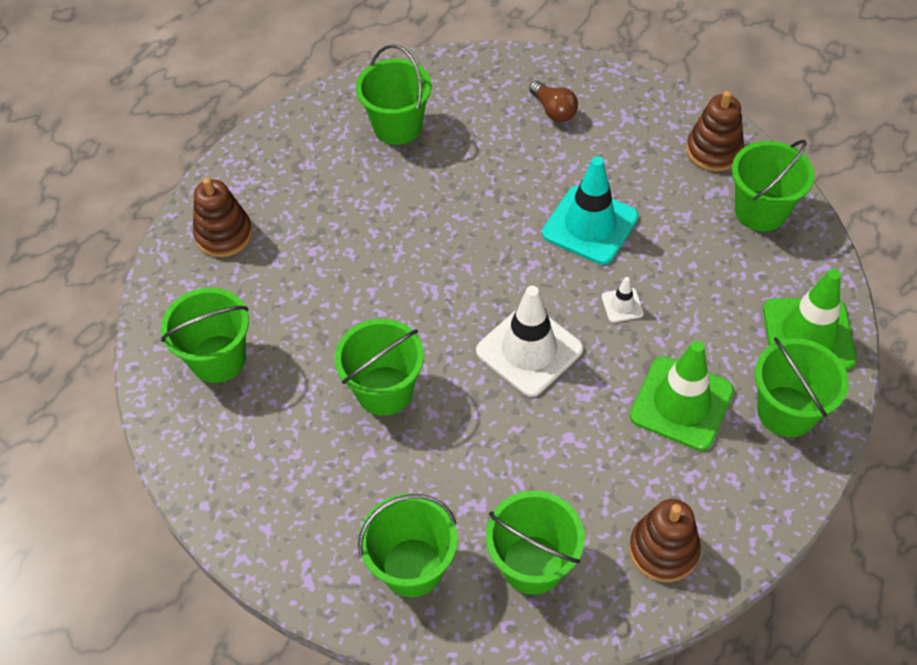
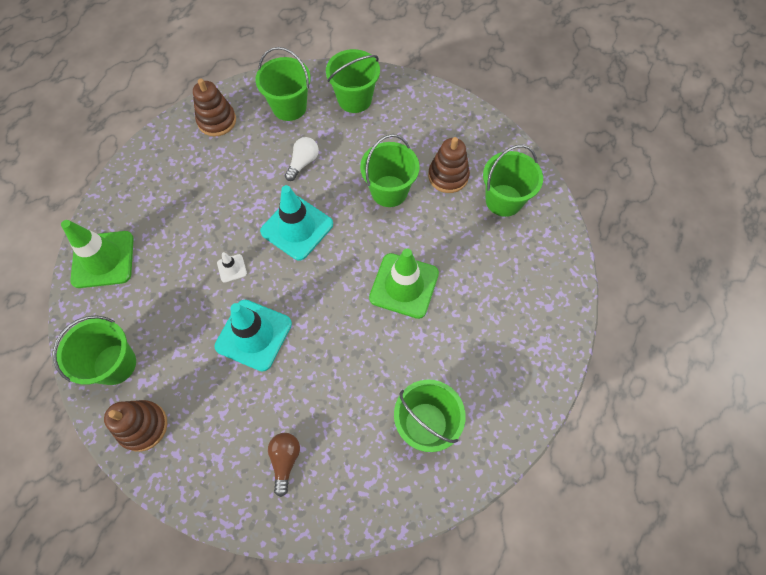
camera: 170 degrees right, 10 degrees up
(224, 234) = (537, 295): brown stacking toy -> brown stacking toy (448, 176)
(514, 452) = (303, 163): none -> white light bulb
(529, 350) = (297, 228): white traffic cone -> turquoise traffic cone
(553, 110) = (285, 460): brown light bulb -> brown light bulb turned 45 degrees clockwise
(681, 403) = (197, 203): green traffic cone -> green traffic cone (404, 285)
(786, 411) = (130, 204): green bucket -> none

